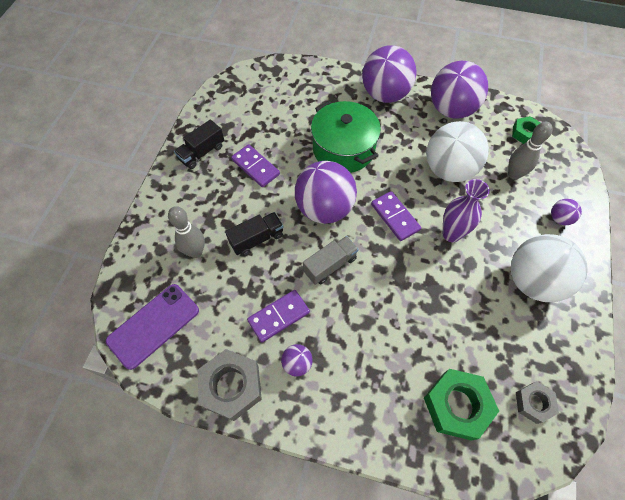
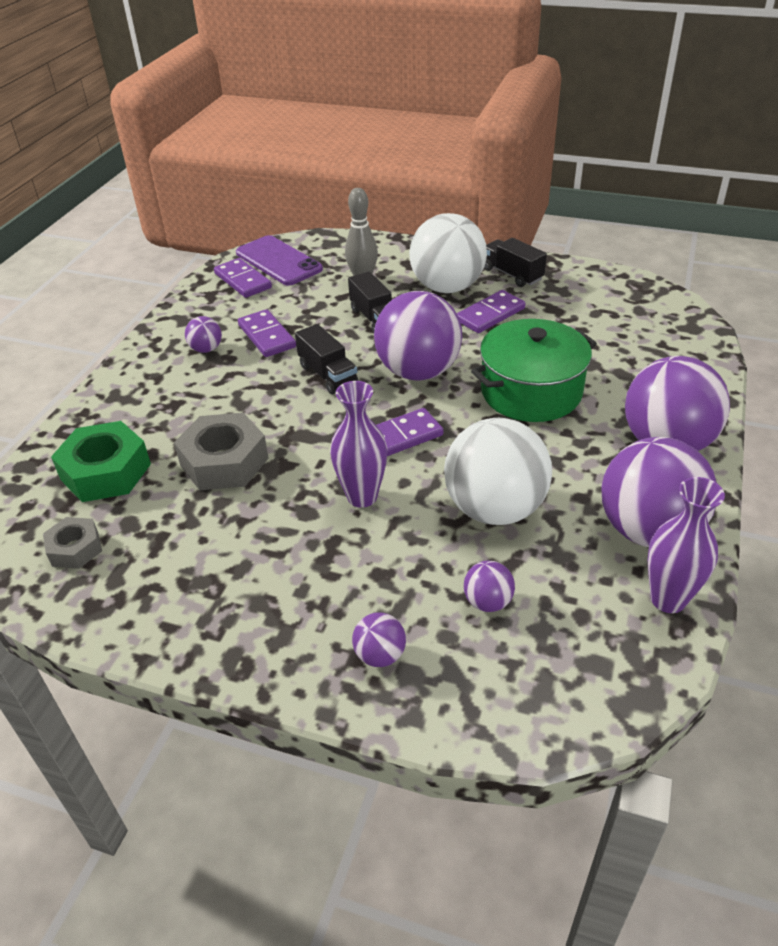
camera: 95 degrees right, 20 degrees down
(186, 353) = (242, 281): none -> purple domino
(231, 386) = (197, 308): grey nut -> grey nut (224, 462)
(330, 265) = (328, 375): grey truck -> black truck
(493, 108) = (668, 599): none -> purple vase
(514, 174) = (487, 602): grey bowling pin -> purple ball
(525, 133) = (602, 643): green nut -> none
(532, 281) = (259, 586): white ball -> white ball (447, 287)

